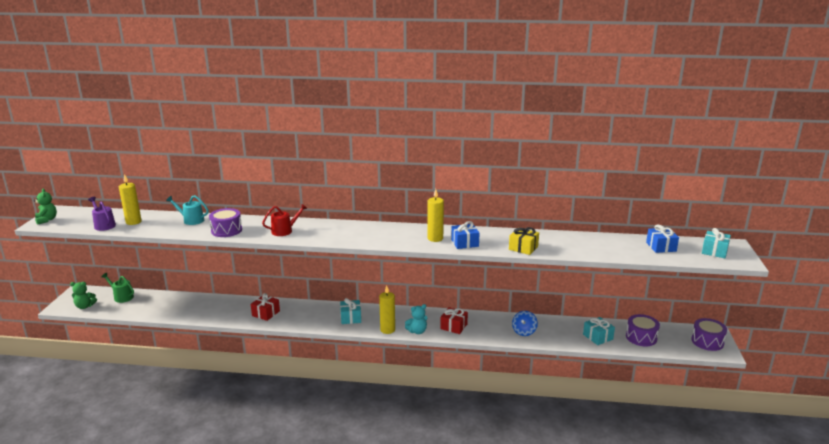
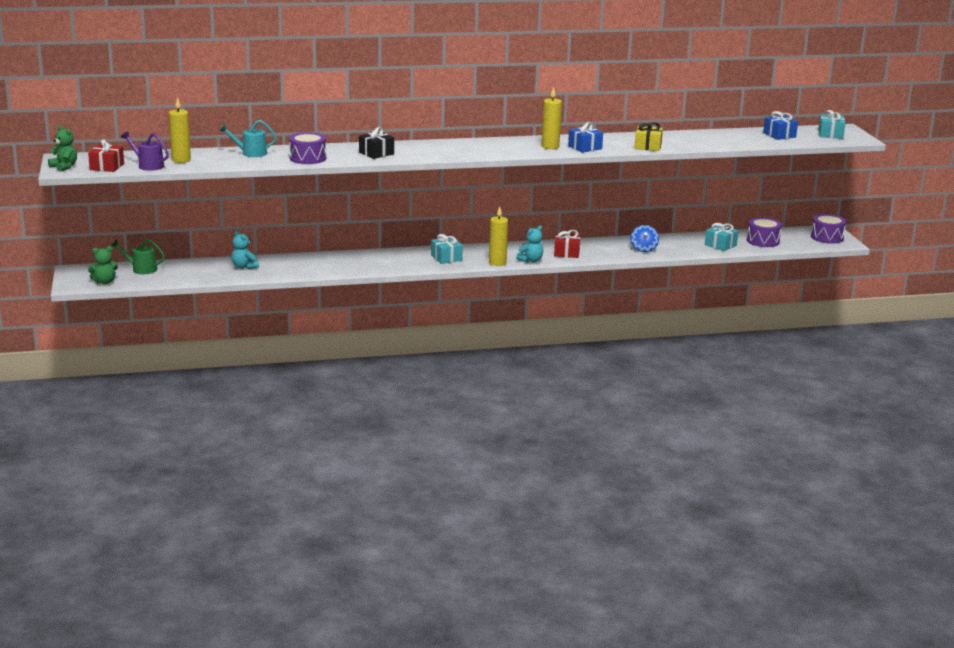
camera: 20 degrees left, 0 degrees up
(193, 305) = (244, 267): none -> turquoise teddy bear
(266, 313) = (343, 264): red gift -> red gift (107, 167)
(284, 231) = (376, 153): red watering can -> black gift

